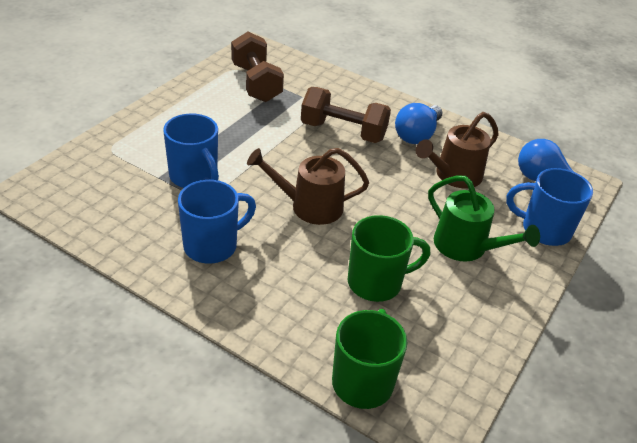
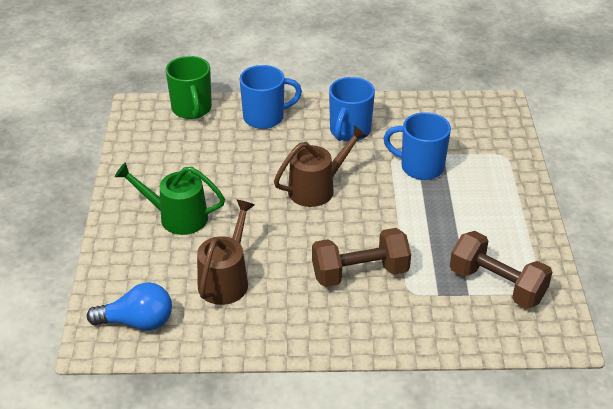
camera: 150 degrees right, 0 degrees up
(376, 283) = (224, 161): green mug -> none
(417, 135) = (291, 310): blue light bulb -> none
(544, 230) = (119, 265): blue mug -> blue mug (265, 117)

